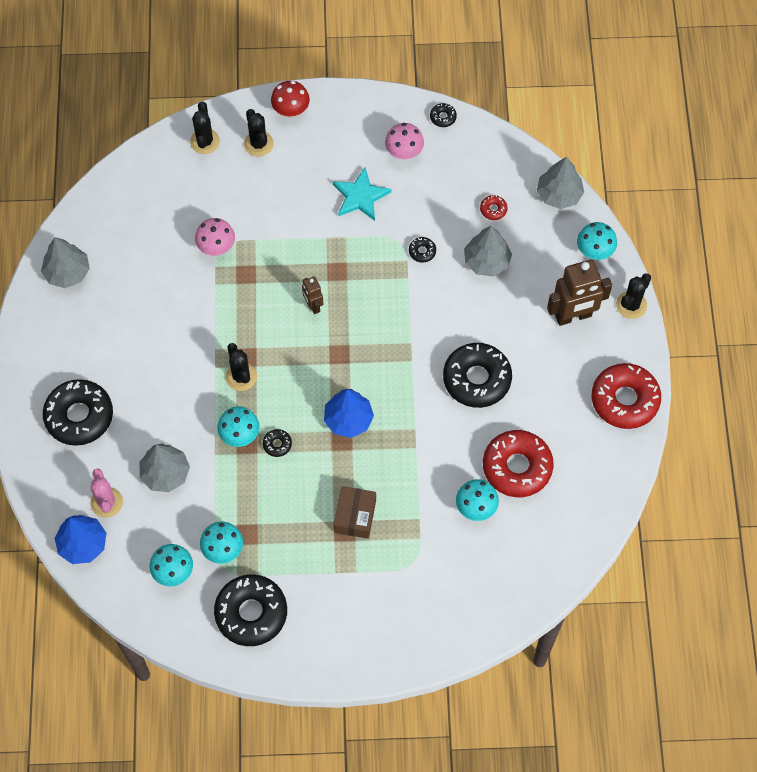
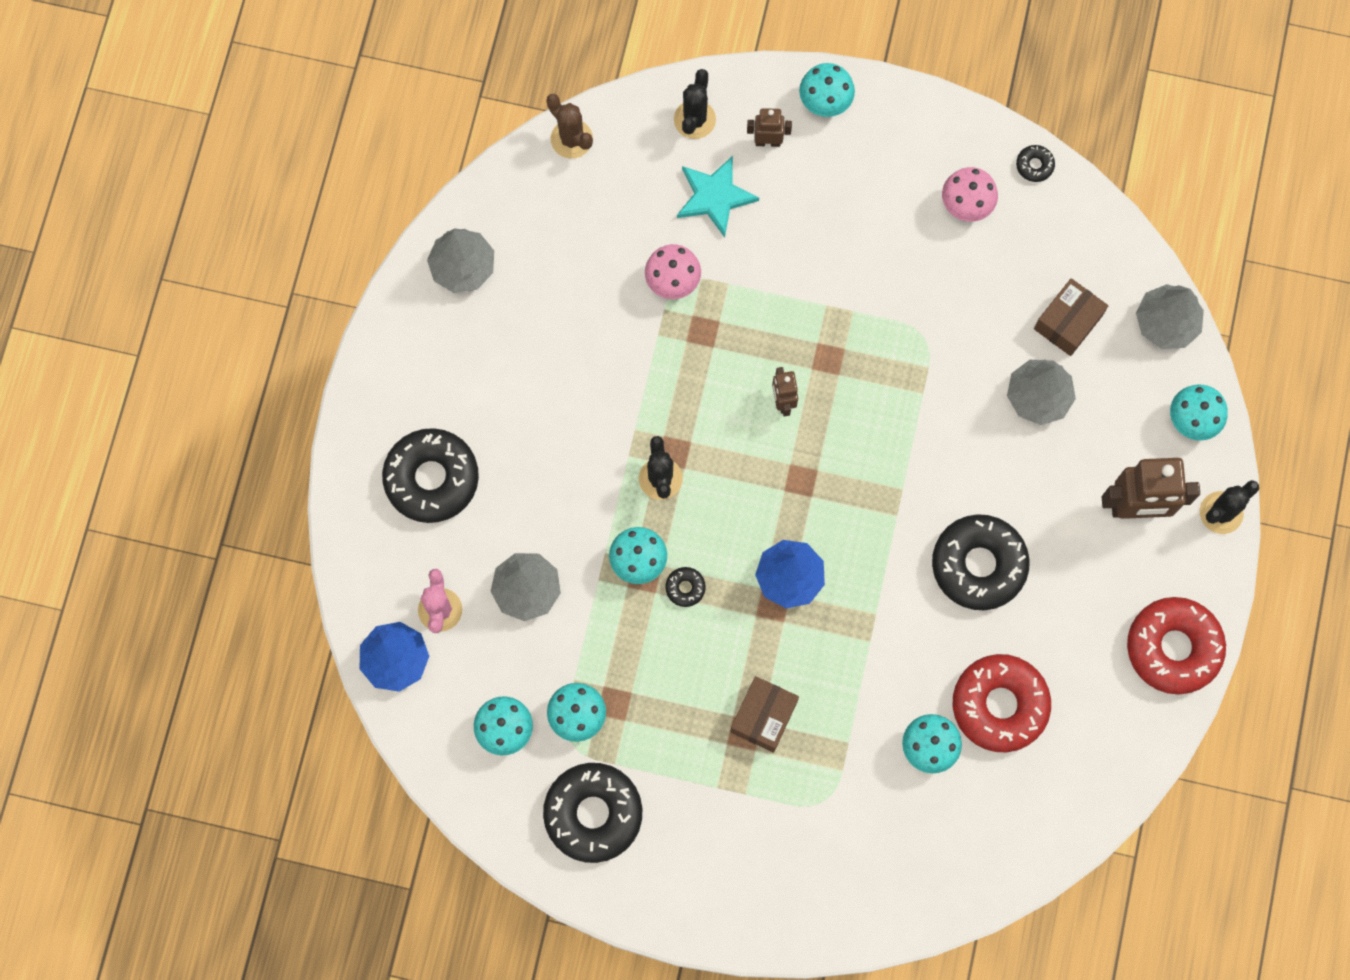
camera: 15 degrees right, 10 degrees up
(123, 173) = (571, 139): none -> brown cactus
(258, 144) = (767, 141): black cactus -> brown robot
(291, 110) = (825, 101): red mushroom -> turquoise mushroom
(360, 196) = (888, 256): turquoise star -> turquoise star (714, 197)
(422, 251) = (953, 359): black donut -> none
(493, 209) = (1068, 322): red donut -> brown box

